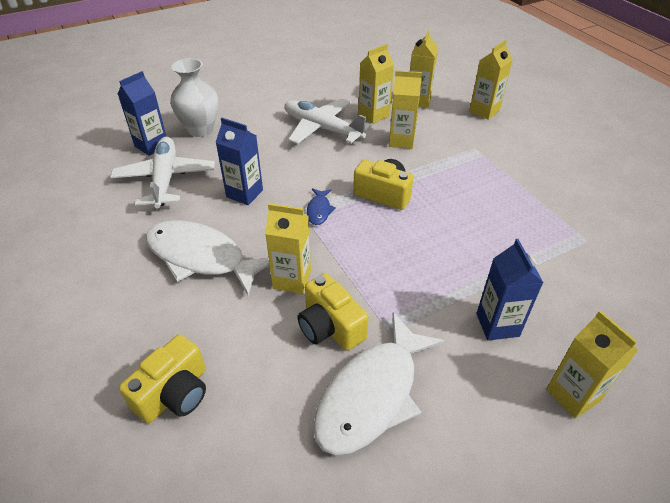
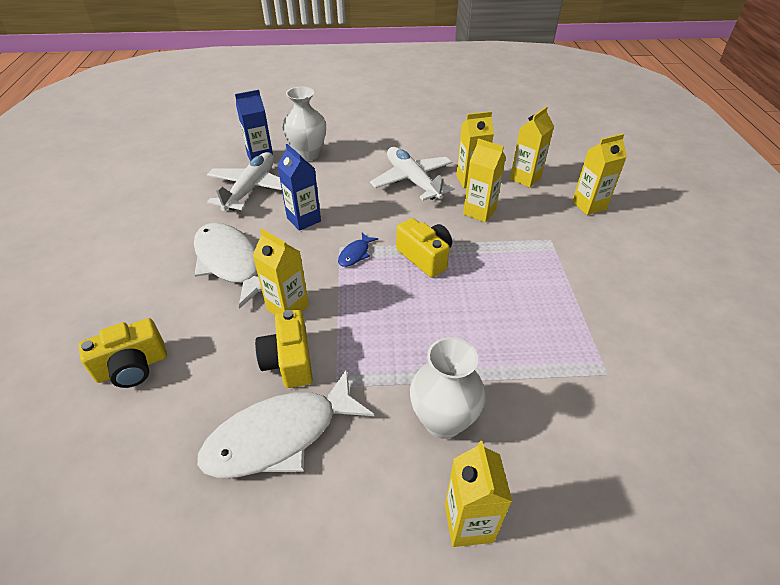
camera: 25 degrees right, 0 degrees up
(497, 325) = (443, 421): blue carton -> white vase

